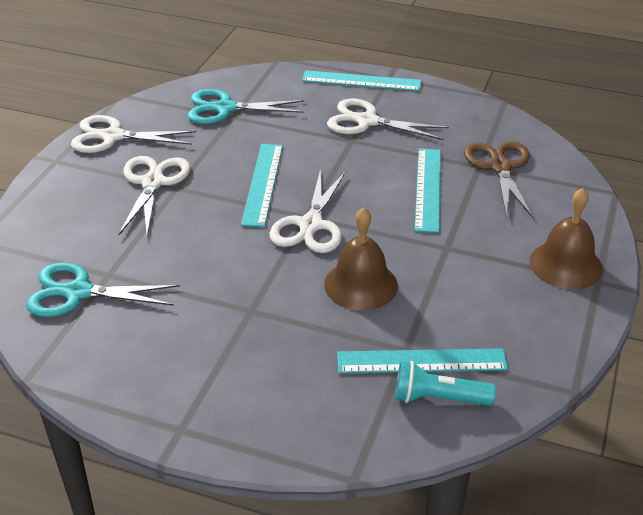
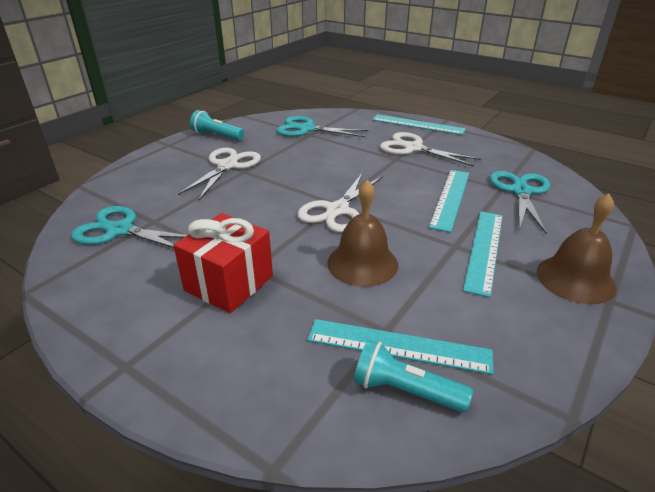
camera: 15 degrees right, 5 degrees down
(112, 137) = (217, 136): white scissors -> turquoise flashlight
(235, 331) = (229, 283): none -> red gift
(262, 184) = (311, 177): turquoise ruler -> turquoise ruler (484, 250)
(500, 167) = (520, 191): brown scissors -> turquoise scissors

